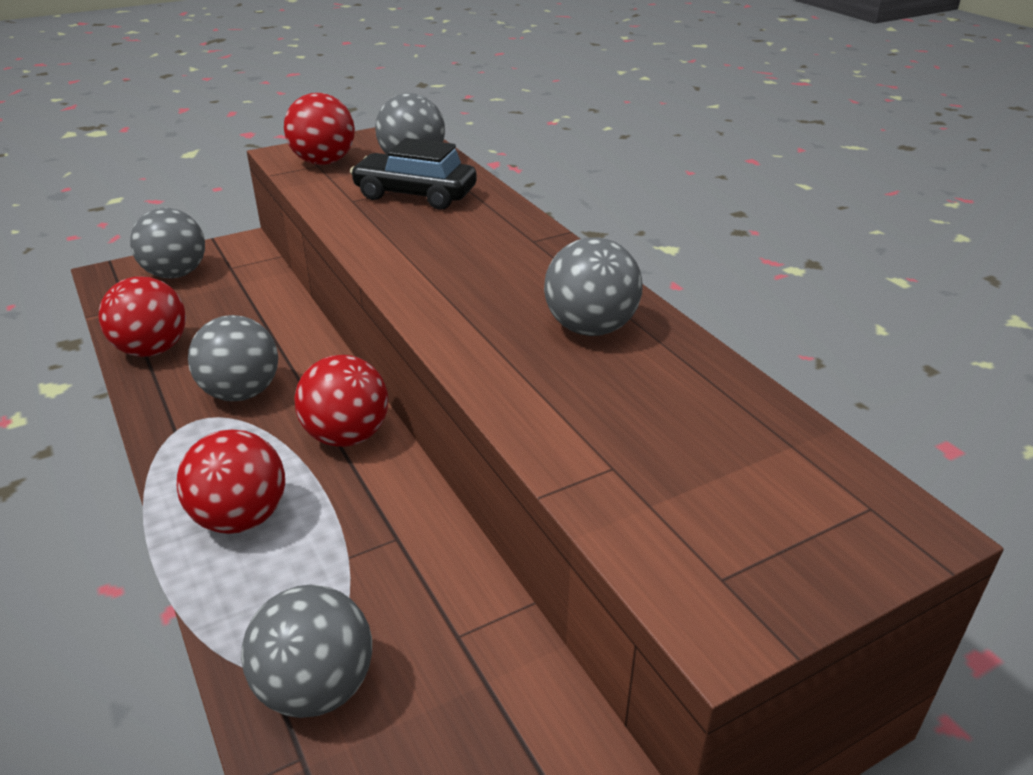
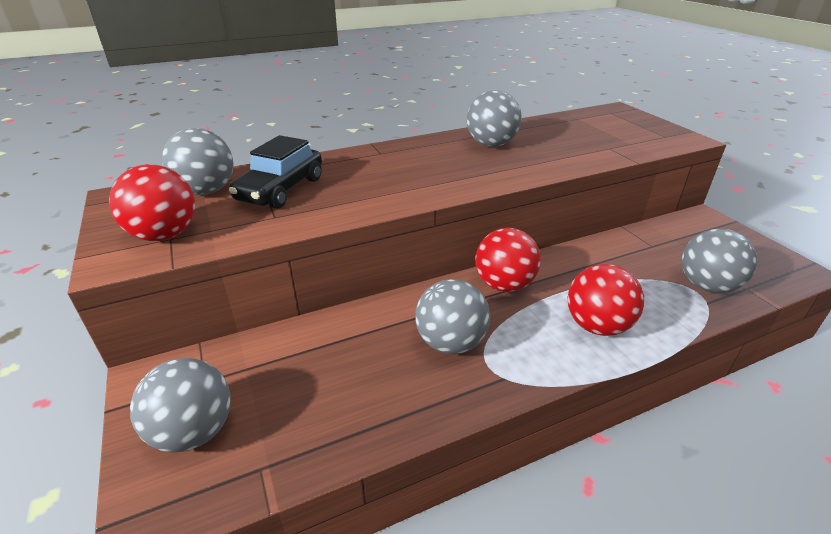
camera: 85 degrees left, 0 degrees up
(152, 350) = (369, 420): red ball -> none

